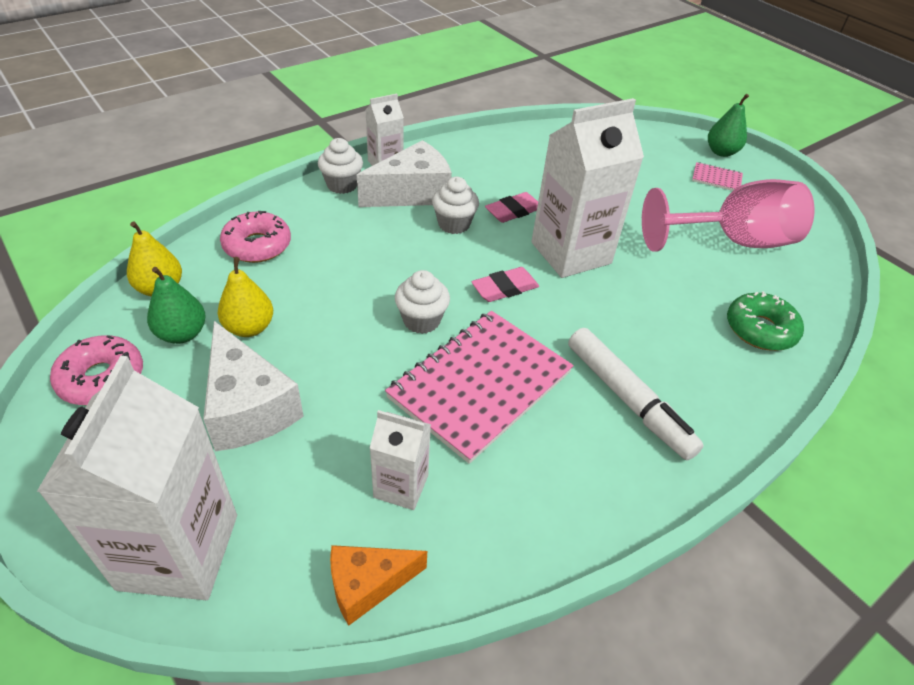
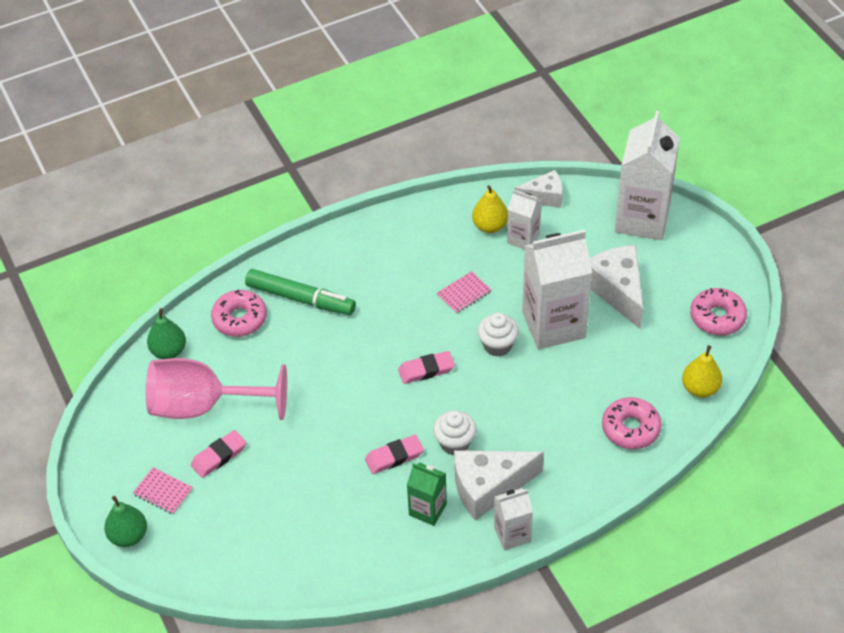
camera: 165 degrees left, 5 degrees up
(182, 334) = (673, 347): green pear -> green pear (169, 351)
(249, 328) = (625, 348): yellow pear -> yellow pear (490, 226)
(342, 185) = (558, 504): white cupcake -> none
(368, 585) = (544, 197): orange cheese -> white cheese
(468, 176) = (427, 509): none -> green carton
(480, 385) = (464, 293): pink notebook -> pink notebook, size x0.42
(571, 253) = (358, 402): white carton -> white carton (553, 325)
(627, 399) = (367, 276): white marker -> none
(685, 204) = (219, 456): none -> pink eraser
(701, 360) = (300, 299): none -> green marker
(760, 329) = (240, 319): green donut -> pink donut

